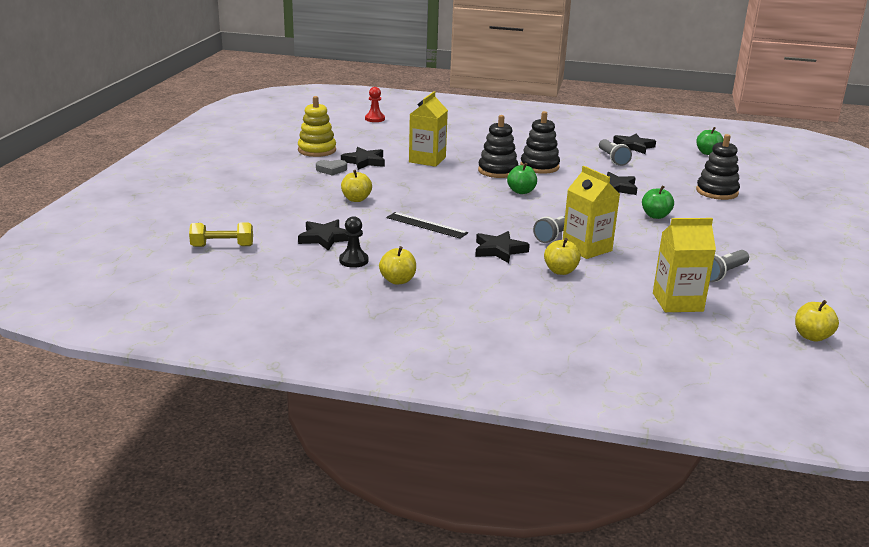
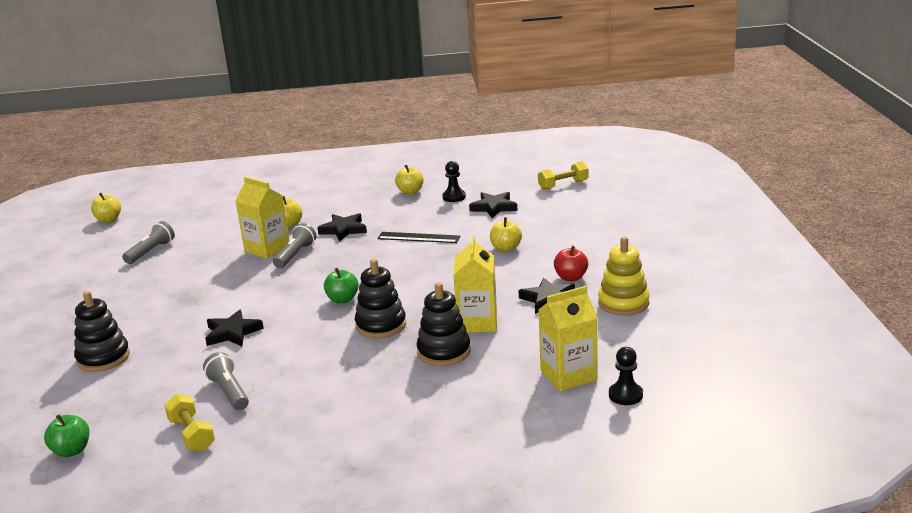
camera: 165 degrees right, 0 degrees up
(331, 170) = (571, 277): grey heart -> red apple
(375, 119) = (625, 395): red pawn -> black pawn
(539, 167) = (330, 347): black stacking toy -> black stacking toy (444, 352)
(633, 147) = (192, 434): black star -> yellow dumbbell
(655, 216) = (193, 301): green apple -> none
(677, 302) = (198, 221): yellow carton -> yellow carton (568, 375)

